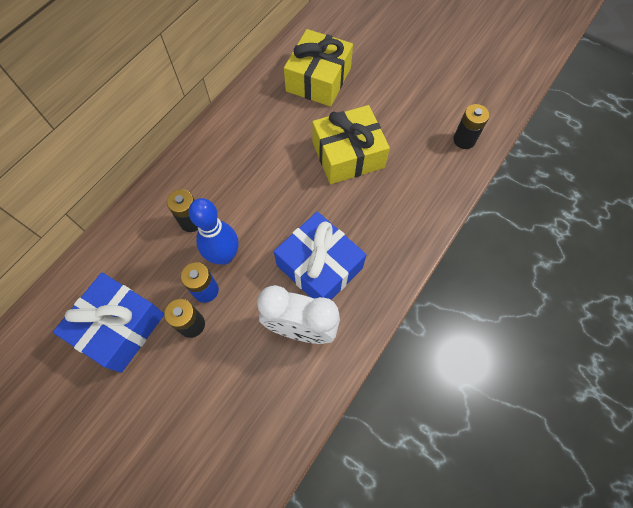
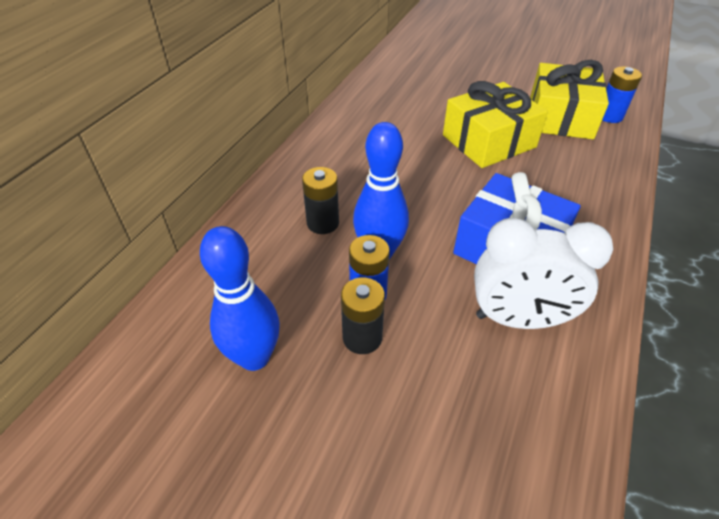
camera: 10 degrees left, 20 degrees down
(119, 327) = (254, 357): blue gift -> blue bowling pin
(318, 79) = (424, 86): yellow gift -> yellow gift (560, 117)
(464, 140) = (609, 116): black battery -> blue battery

